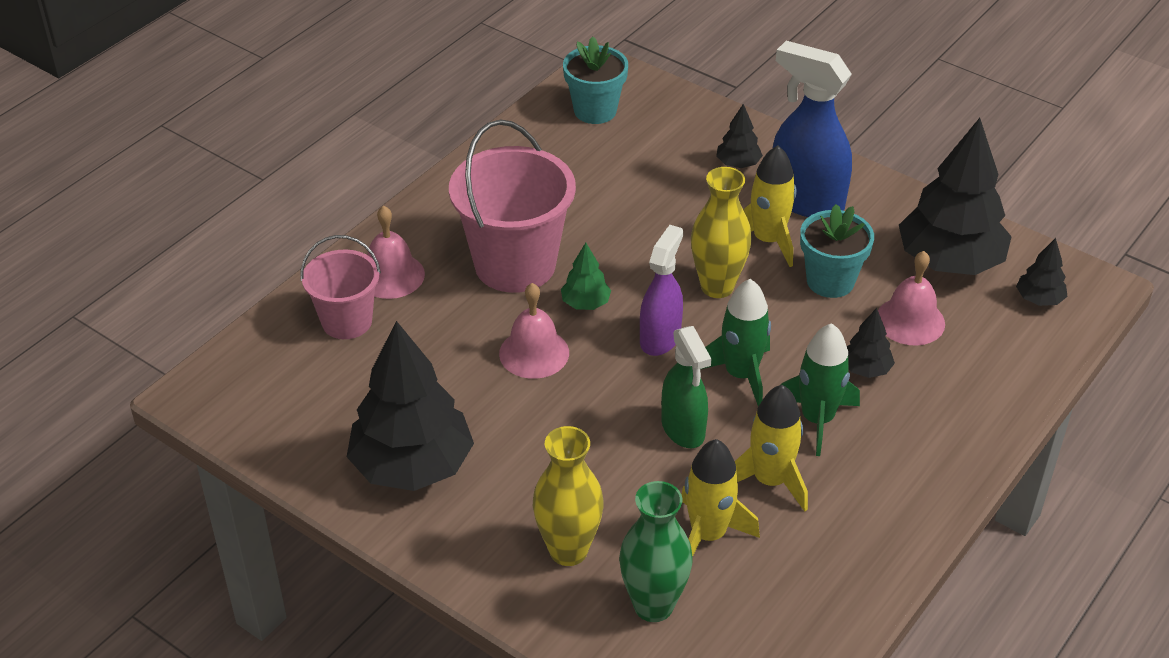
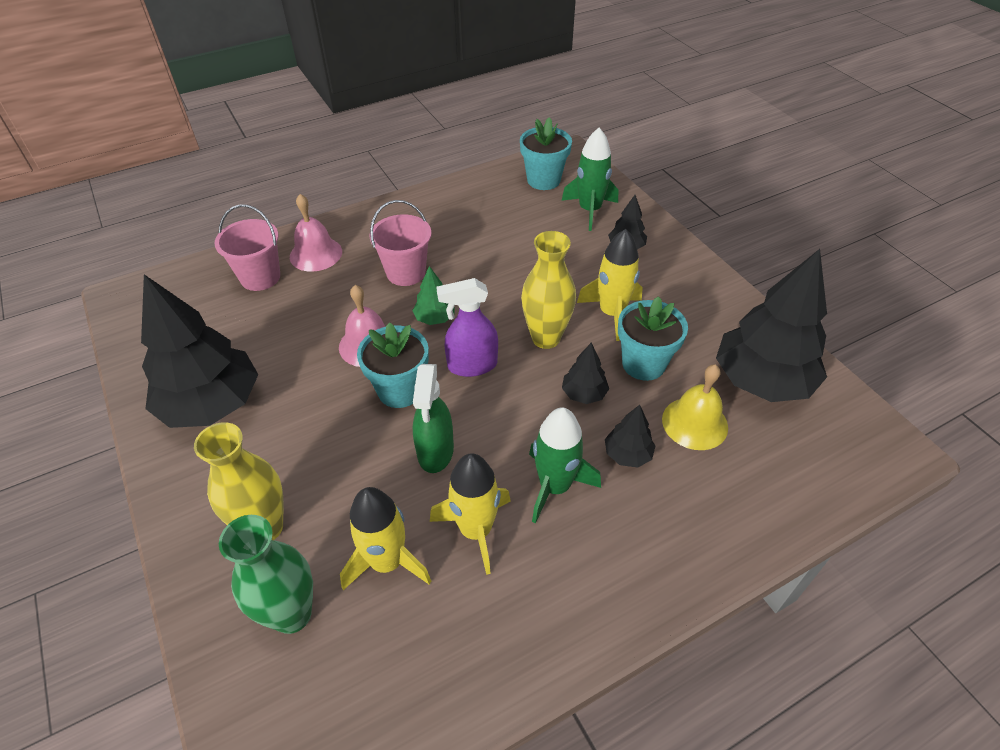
camera: 25 degrees right, 5 degrees up
(515, 264) = (406, 272): pink bucket -> pink bucket, size x0.60
(604, 386) = (400, 390): none -> turquoise flower pot
(660, 338) = (472, 365): purple spray bottle -> purple spray bottle turned 150 degrees counterclockwise
(741, 375) = (515, 420): green rocket -> green rocket (589, 210)
(805, 200) = (663, 290): blue spray bottle -> none
(910, 321) = (694, 423): pink bell -> yellow bell
(1039, 299) = (831, 444): black tree -> black tree (584, 394)

